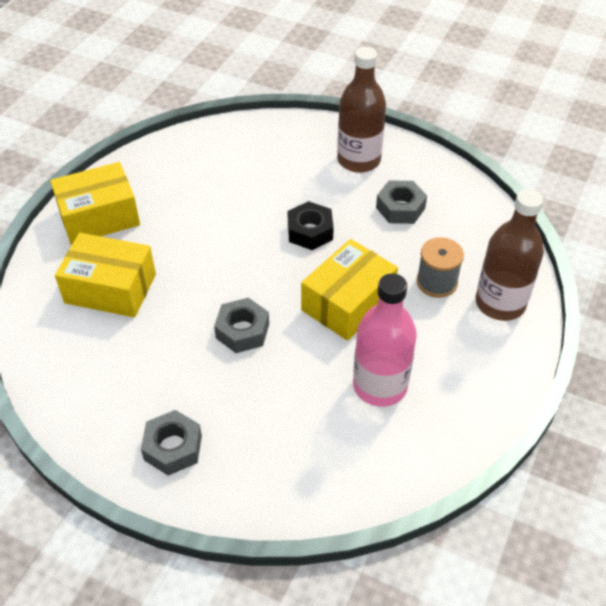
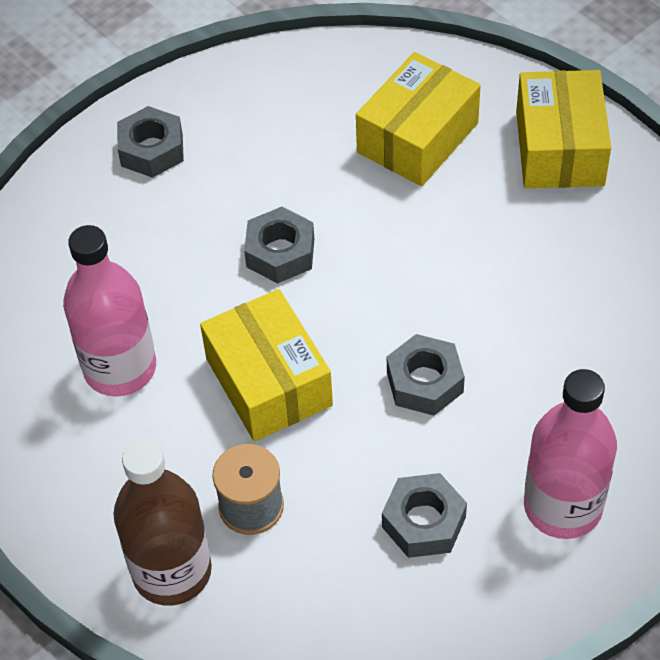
camera: 115 degrees right, 5 degrees up
(310, 231) = (425, 382): black nut -> grey nut
(359, 160) = (562, 506): brown bottle -> pink bottle

